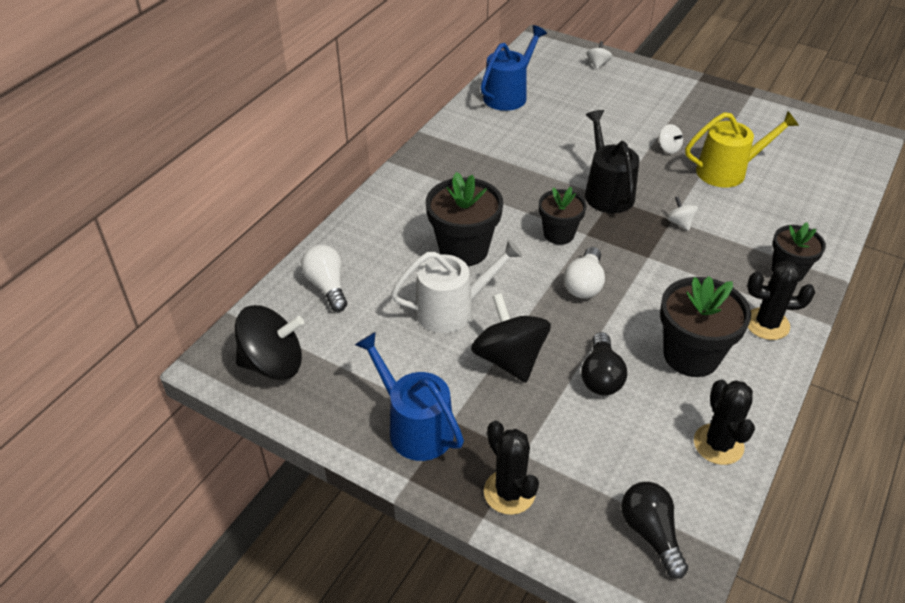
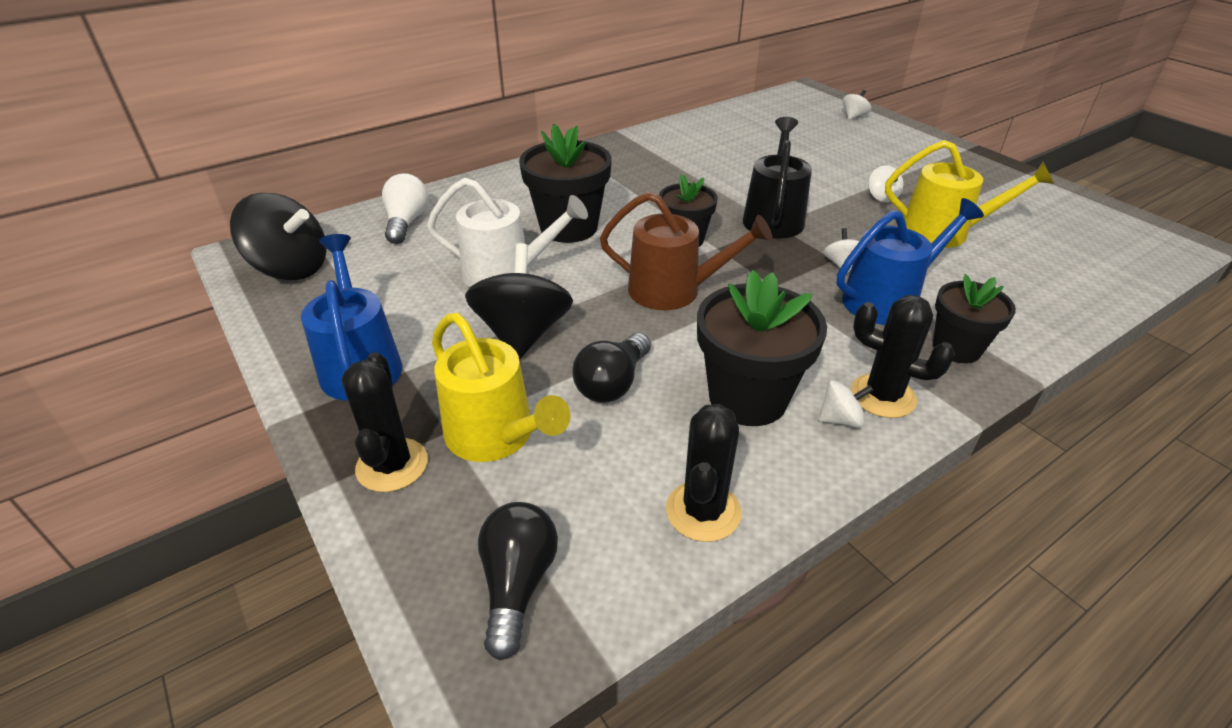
camera: 25 degrees right, 5 degrees down
(508, 95) = (733, 121): blue watering can -> blue watering can (887, 300)
(557, 444) = (496, 435): none -> yellow watering can
(584, 284) = (673, 290): white light bulb -> brown watering can
(753, 350) = (840, 419): none -> white spinning top

